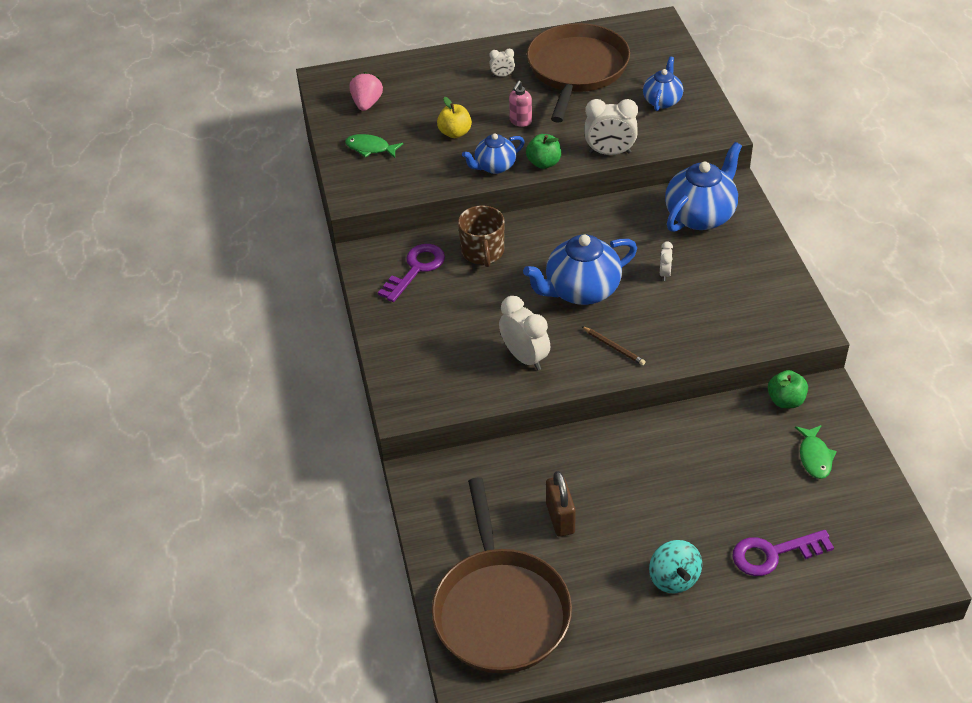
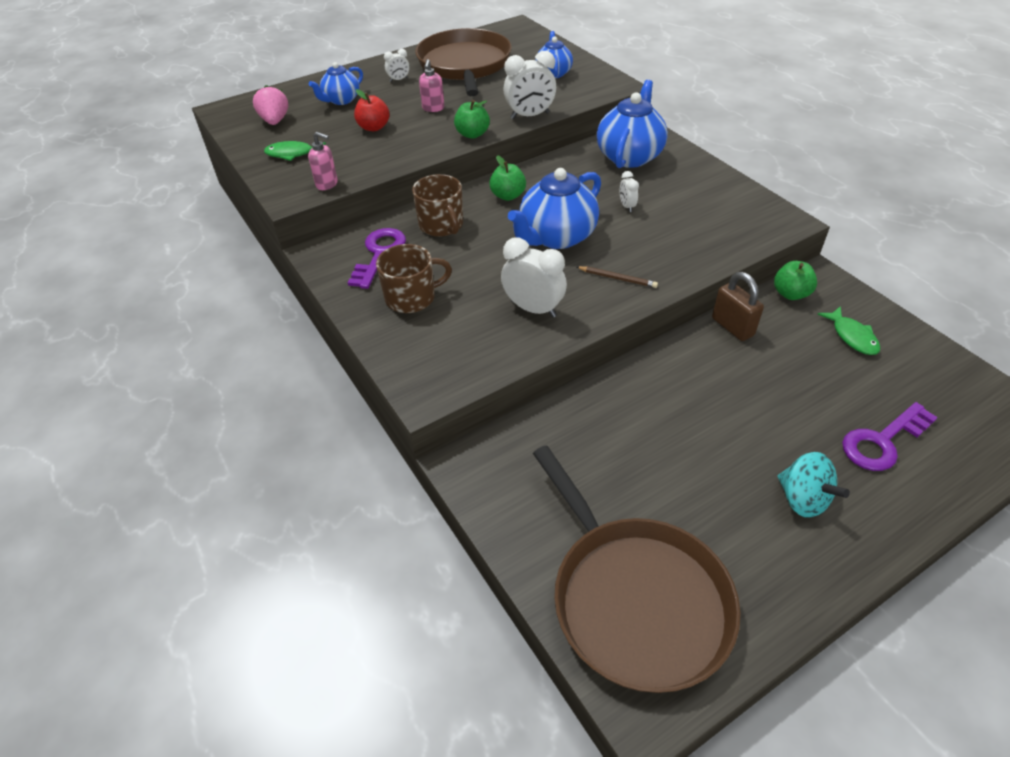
camera: 20 degrees left, 0 degrees up
(389, 191) = (327, 184): none -> pink soap dispenser
(427, 320) = (411, 297): none -> brown mug
(455, 133) = (374, 127): yellow apple -> red apple
(494, 166) = (426, 145): blue teapot -> blue teapot (341, 100)
(558, 234) = (508, 196): none -> green apple
(560, 518) = (644, 467): brown padlock -> brown padlock (732, 327)

